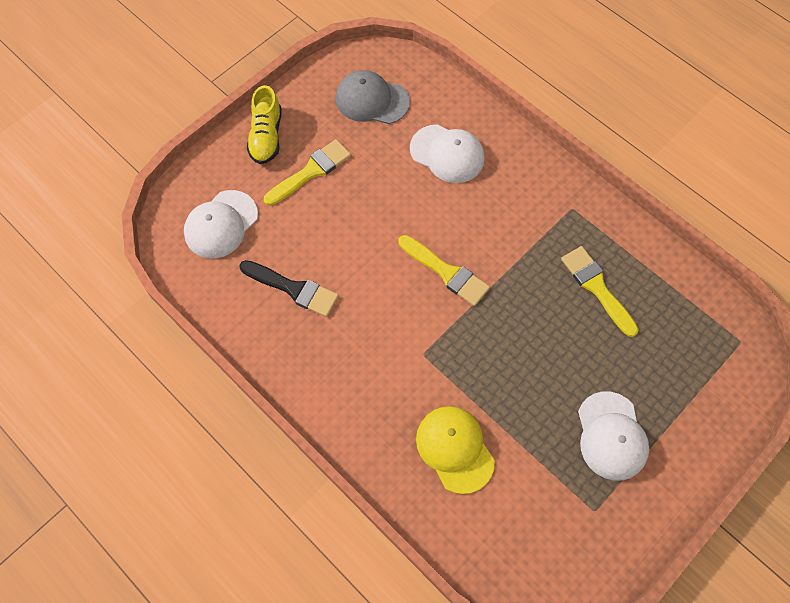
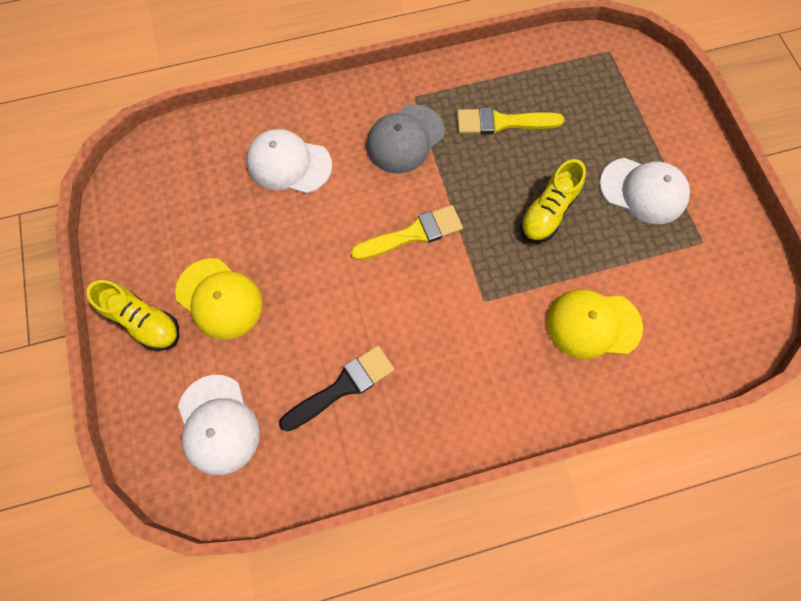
camera: 60 degrees left, 5 degrees up
(311, 171) = (219, 298): yellow brush -> yellow cap
(372, 100) = (179, 197): grey cap -> grey cap (405, 139)
(447, 154) = (289, 164): white cap -> white cap turned 135 degrees counterclockwise
(535, 365) = (547, 212): none -> yellow shoe

